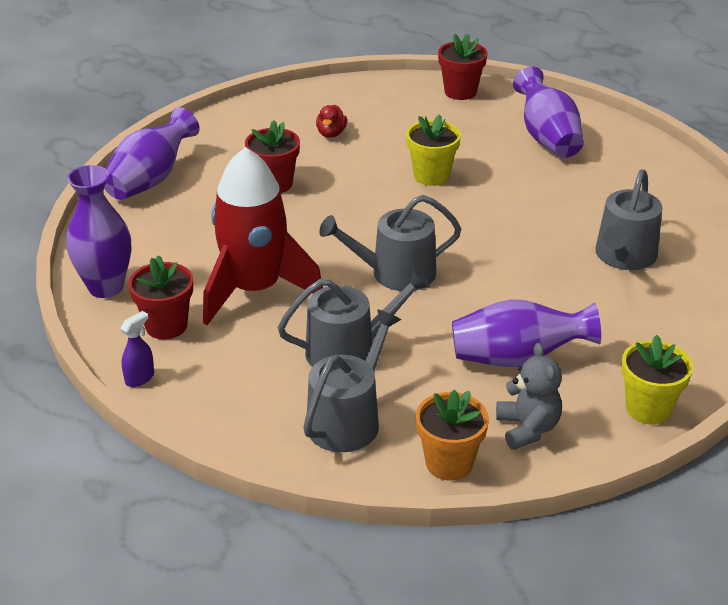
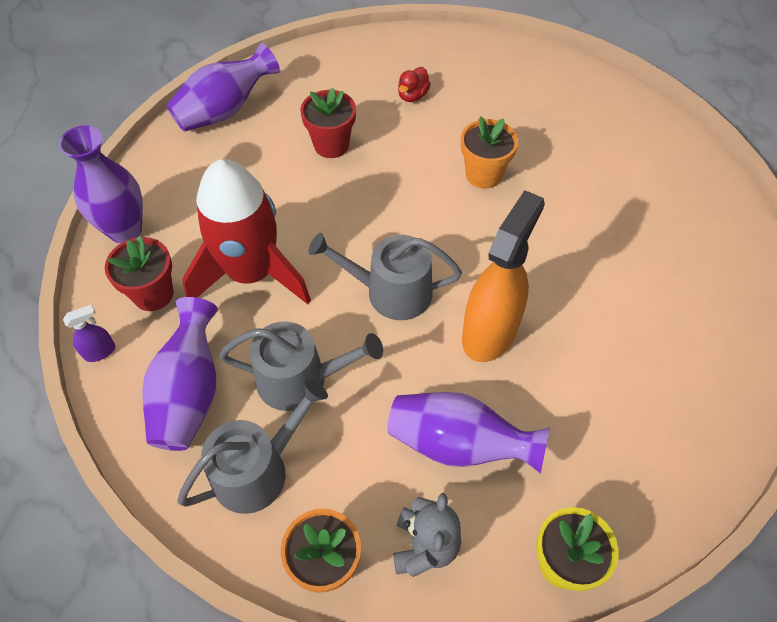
camera: 20 degrees right, 20 degrees up
(431, 176) = (483, 175): yellow flower pot -> orange flower pot
(460, 92) = (561, 73): red flower pot -> none
(501, 279) = (490, 332): none -> orange spray bottle
(547, 137) = (622, 154): purple vase -> purple vase (190, 393)
(624, 257) = (631, 339): grey watering can -> none

